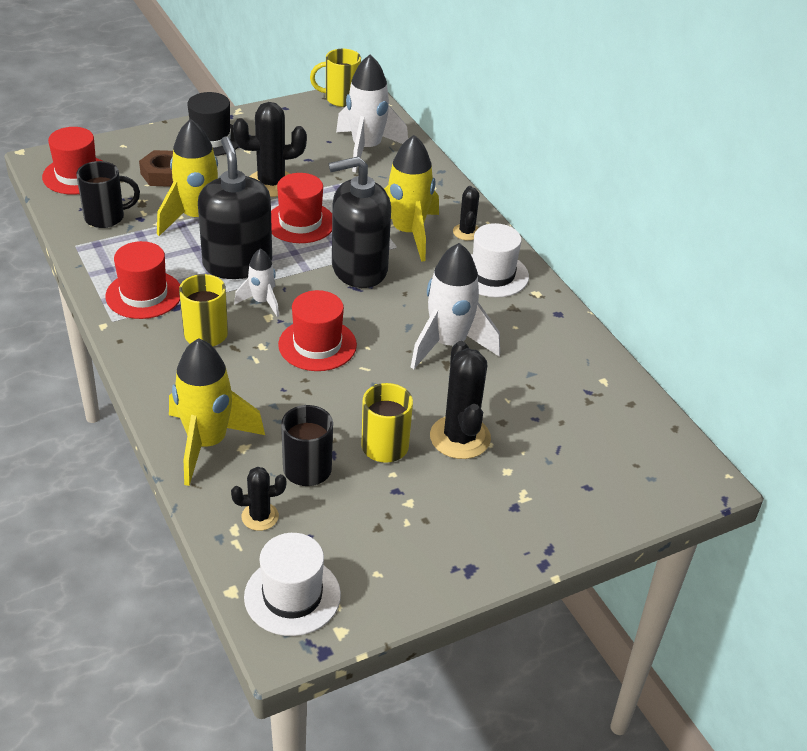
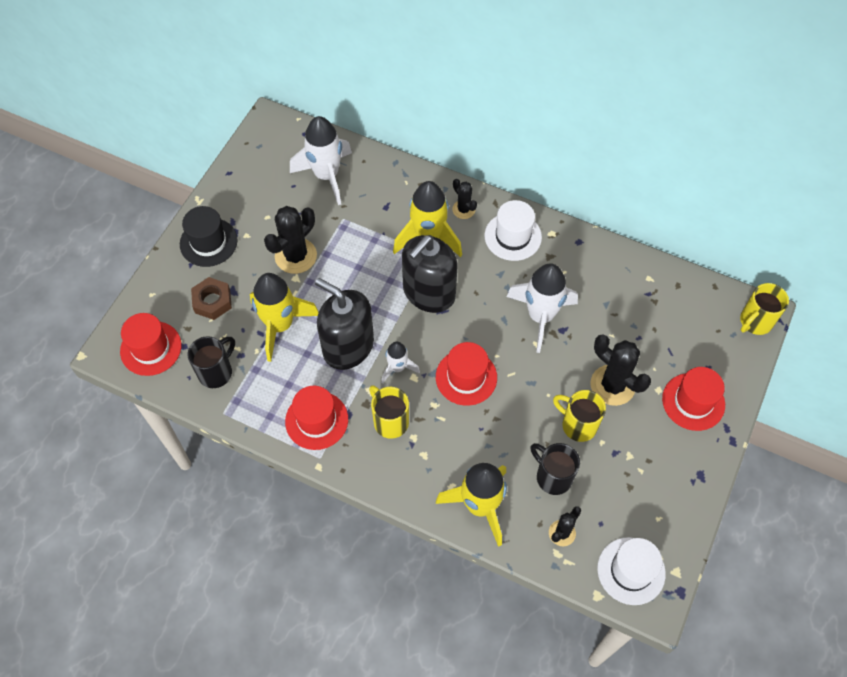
camera: 35 degrees left, 20 degrees up
(300, 222) = (351, 279): red hat -> red hat (693, 401)
(340, 99) = (259, 136): yellow mug -> yellow mug (755, 322)

